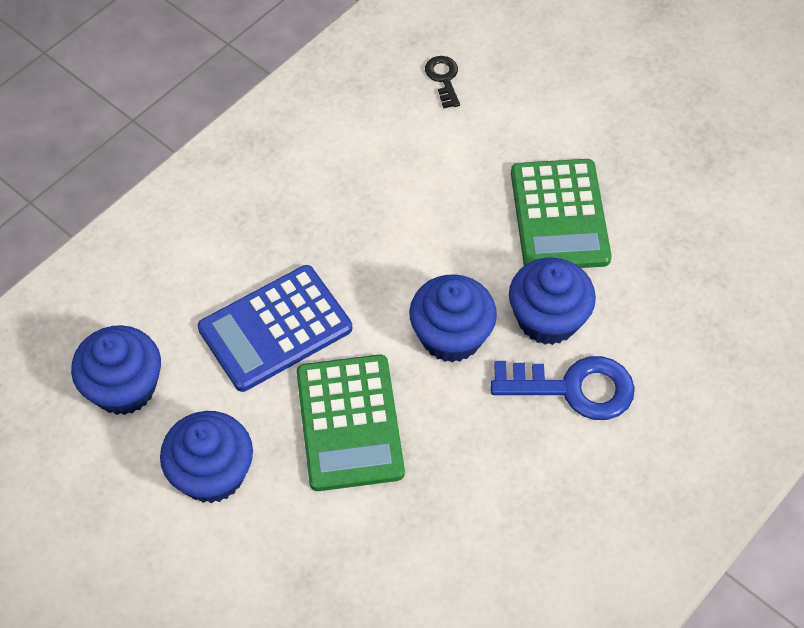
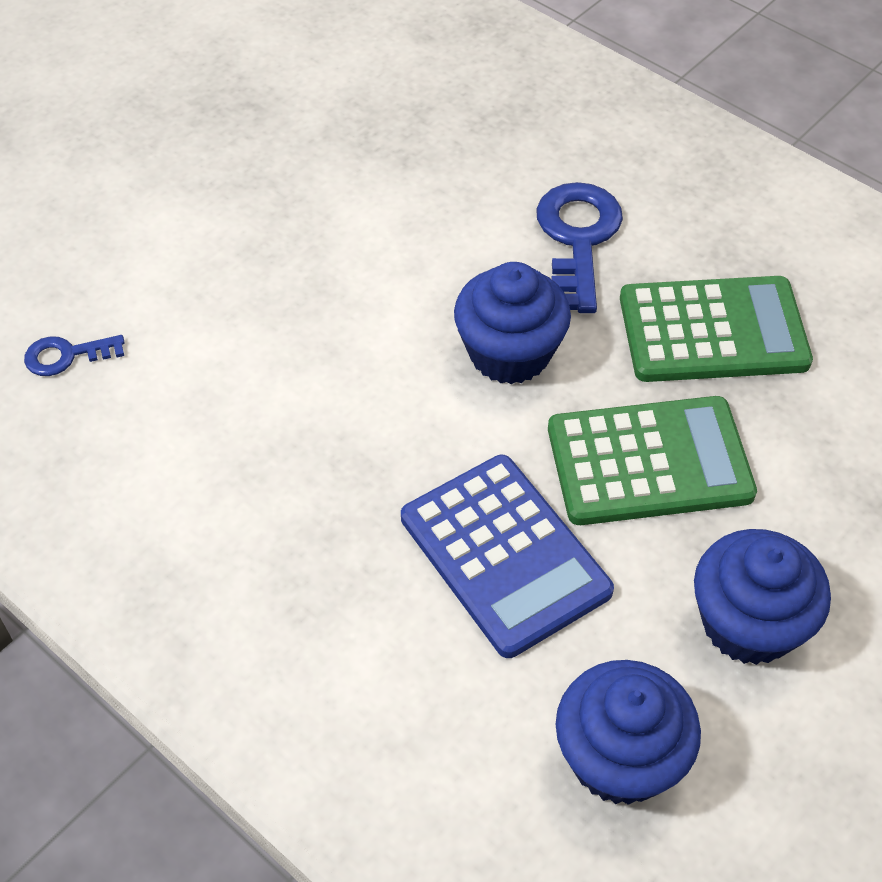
camera: 90 degrees left, 5 degrees down
(443, 79) = (67, 355): black key -> blue key
(547, 319) = (481, 258): blue cupcake -> none
(559, 216) = (323, 241): green calculator -> green calculator (713, 331)

